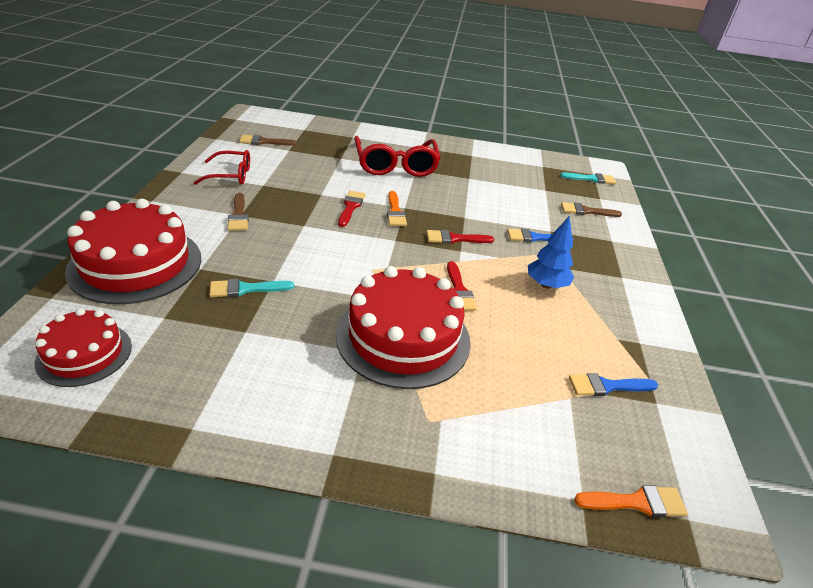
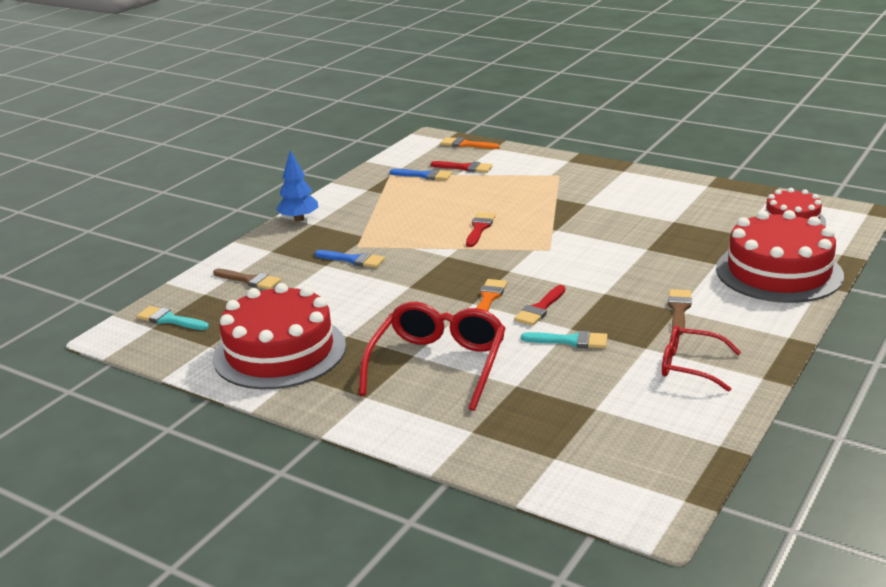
camera: 150 degrees left, 10 degrees down
(245, 289) = (672, 245): turquoise brush -> turquoise brush (570, 341)
(264, 142) = (634, 430): brown brush -> none
(403, 337) = (550, 207): red cake -> red cake (279, 352)
(454, 239) = (443, 266): red brush -> red brush (465, 168)
(546, 285) = (394, 225): blue tree -> blue tree (299, 219)

